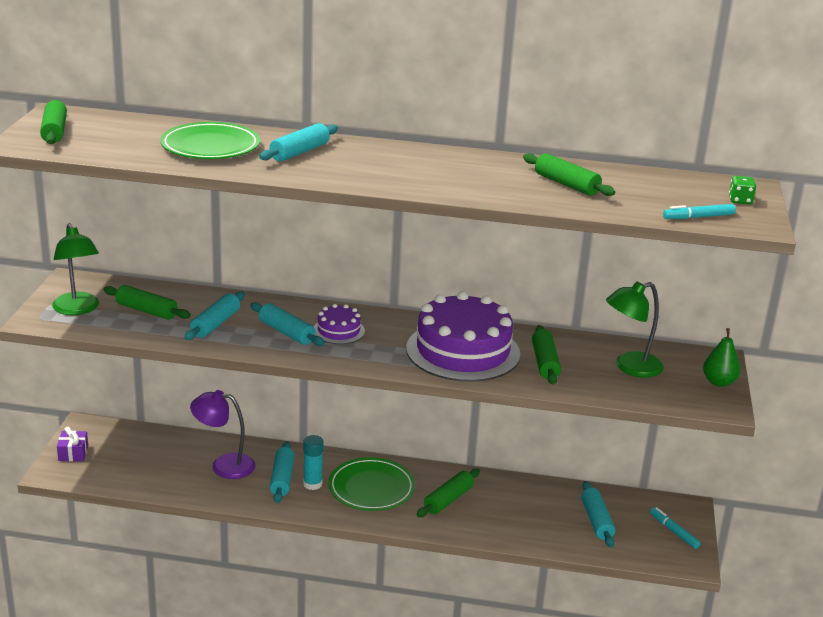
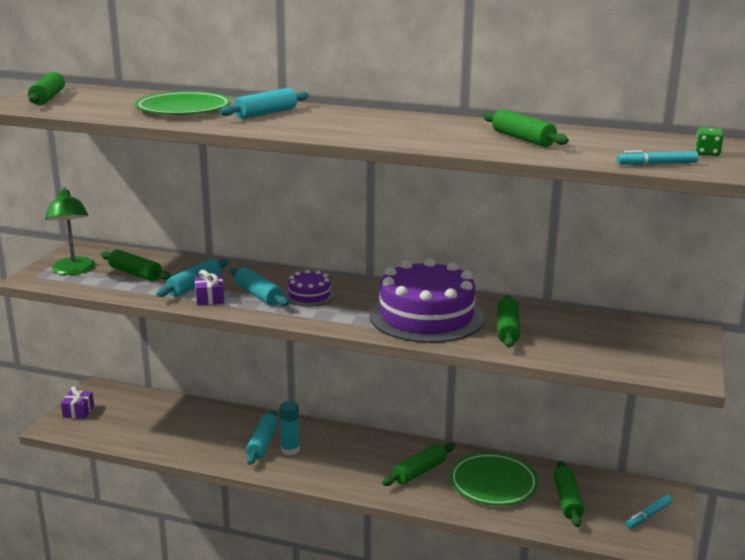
camera: 10 degrees right, 5 degrees down
(224, 465) = (212, 429): purple lamp -> none
(237, 339) = (210, 298): none -> purple gift
(371, 488) = (346, 457): green plate -> green plate (493, 483)
(596, 521) = (567, 500): turquoise rolling pin -> green rolling pin
(630, 367) = (596, 337): green lamp -> none
(674, 531) = (648, 516): turquoise marker -> turquoise marker turned 105 degrees counterclockwise
(719, 382) = (690, 354): green pear -> none

